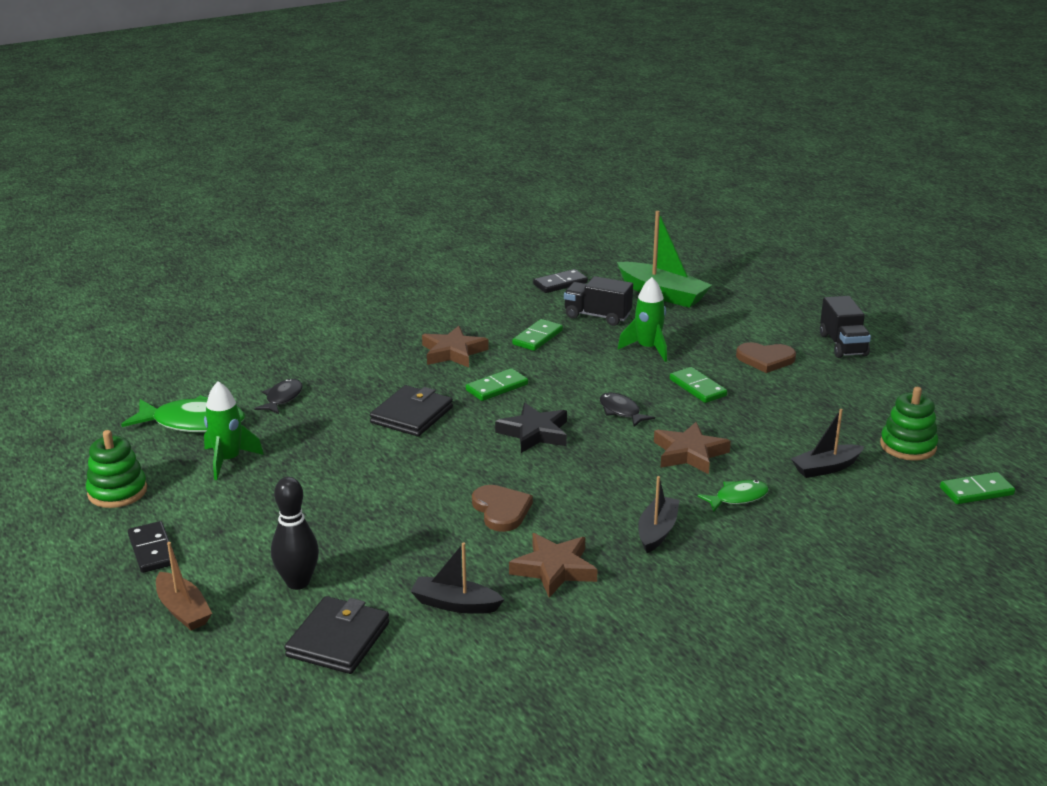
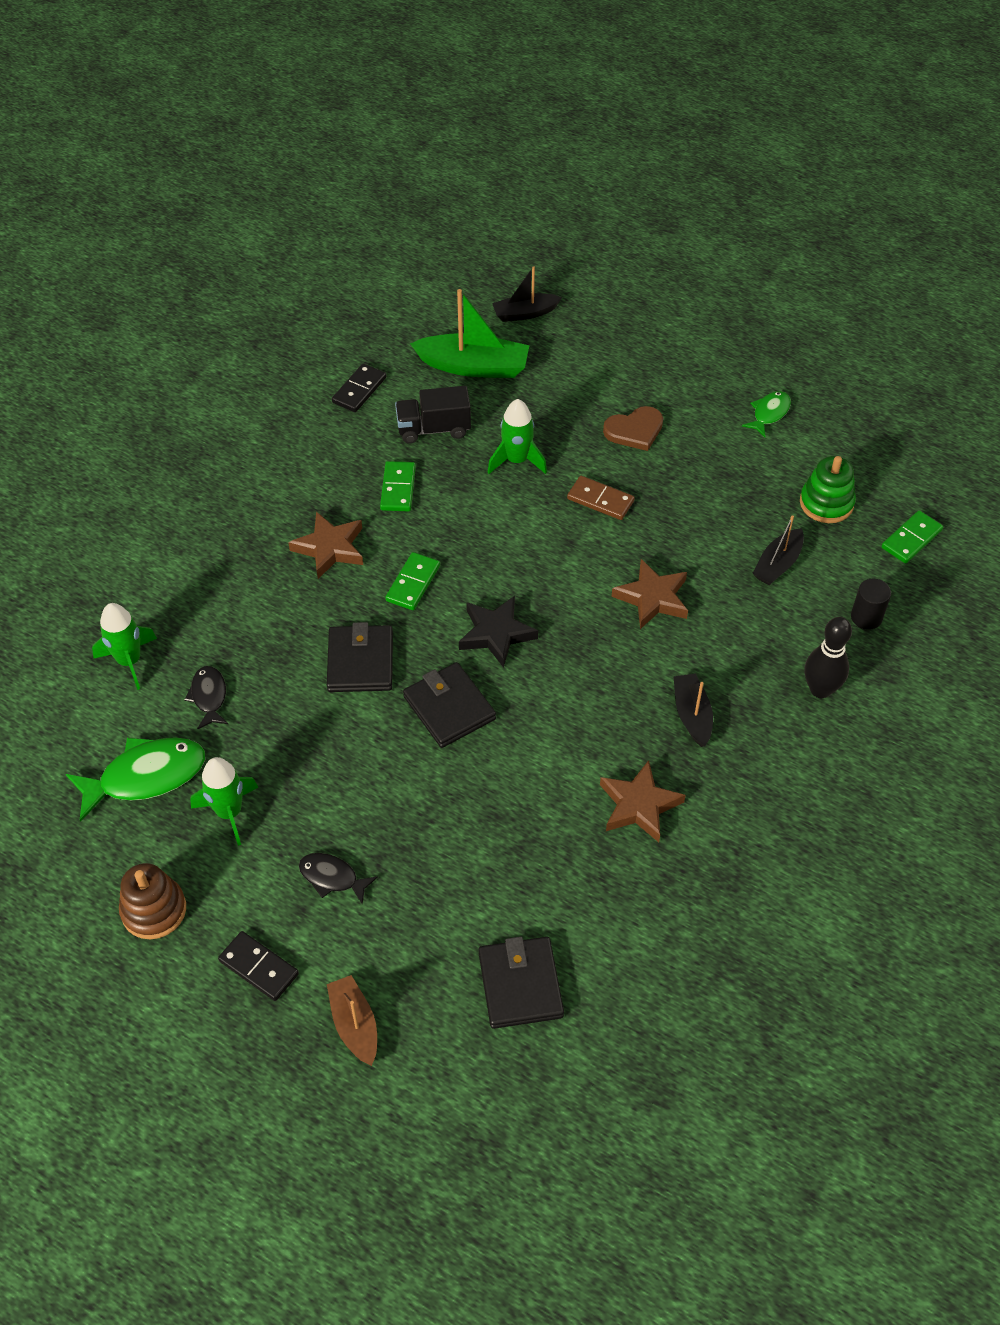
camera: 30 degrees left, 25 degrees up
(117, 492) = (154, 910): green stacking toy -> brown stacking toy
(183, 610) = (354, 1024): brown boat -> brown boat turned 135 degrees counterclockwise
(249, 364) = (129, 661): none -> green rocket
(298, 582) = (430, 936): black bowling pin -> black bowling pin (820, 689)
(453, 460) = (449, 708): none -> black wallet
(455, 604) = (587, 891): black boat -> black boat (525, 313)
(501, 510) = (541, 753): brown heart -> none
(621, 411) = (554, 566): black fish -> black fish (332, 877)
(698, 387) = (600, 500): green domino -> brown domino
(738, 498) = (730, 638): green fish -> green fish (769, 413)
(843, 345) = (690, 379): black truck -> none
(885, 525) = (866, 617): none -> black cylinder

